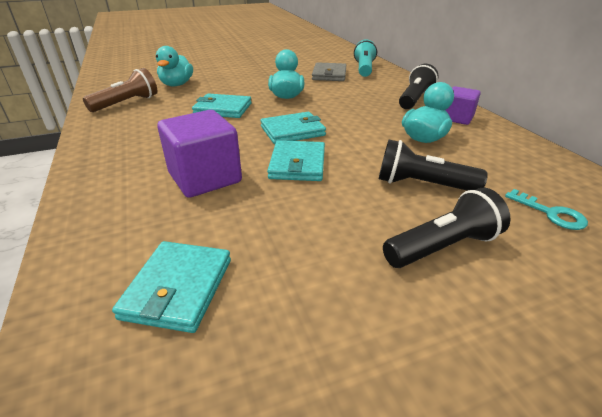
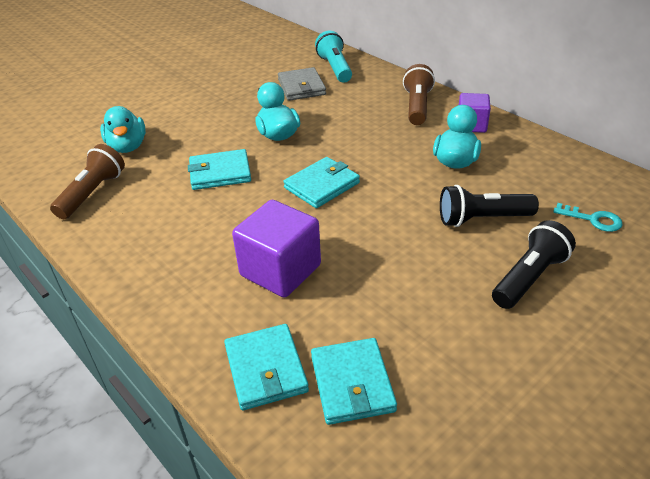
camera: 20 degrees left, 5 degrees up
(297, 164) = (357, 227): turquoise wallet -> turquoise wallet (266, 369)
(415, 99) = (417, 106): black flashlight -> brown flashlight

